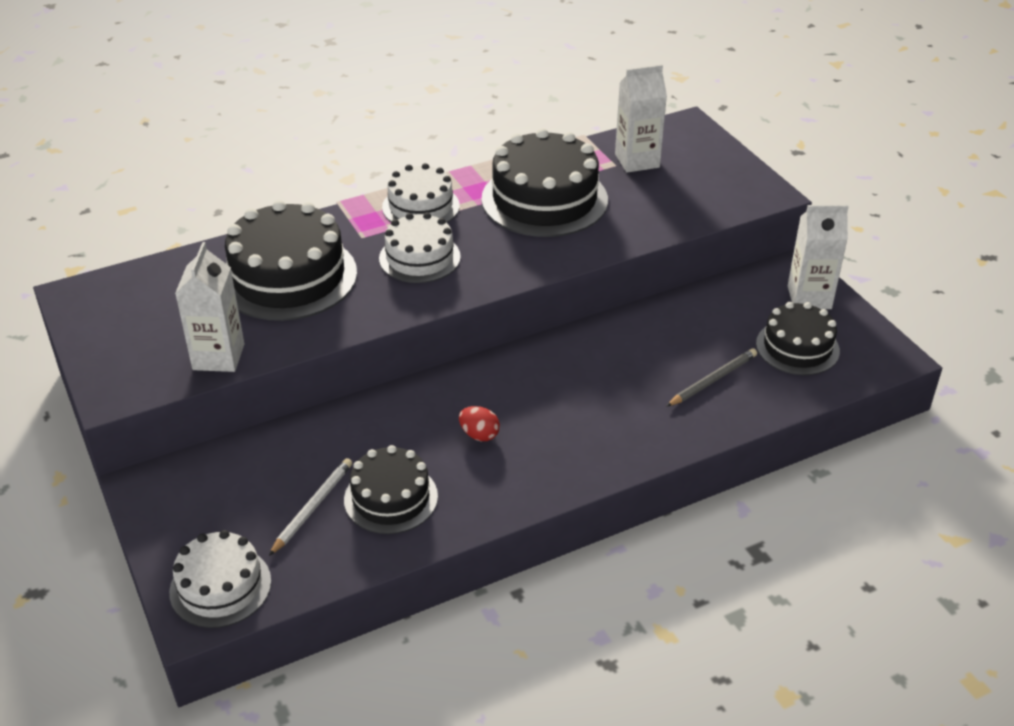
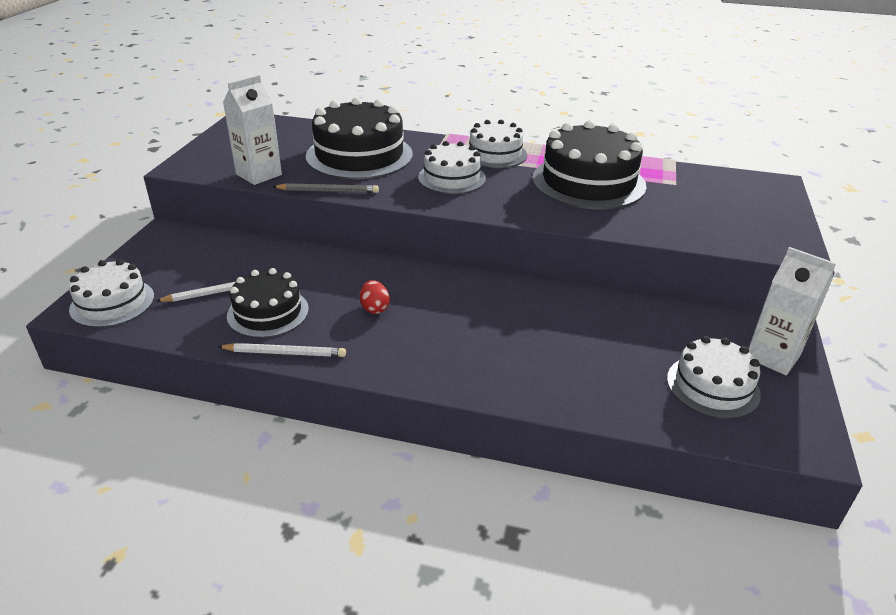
camera: 40 degrees right, 5 degrees down
(462, 523) = (285, 353): none -> white pencil
(637, 161) = (697, 188): white carton -> none
(712, 380) = (599, 368): grey pencil -> grey pencil (328, 191)
(797, 347) = (712, 386): black cake -> white cake

